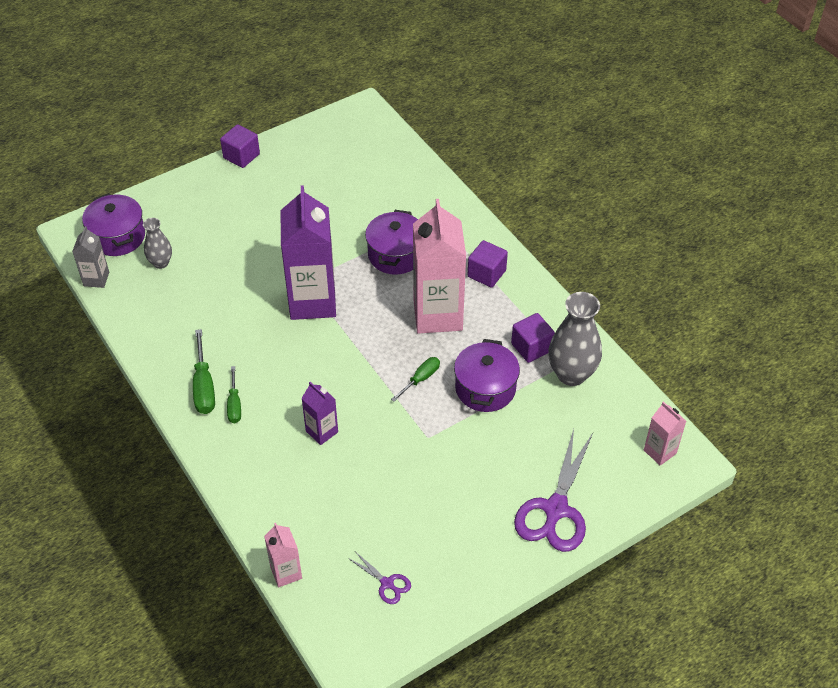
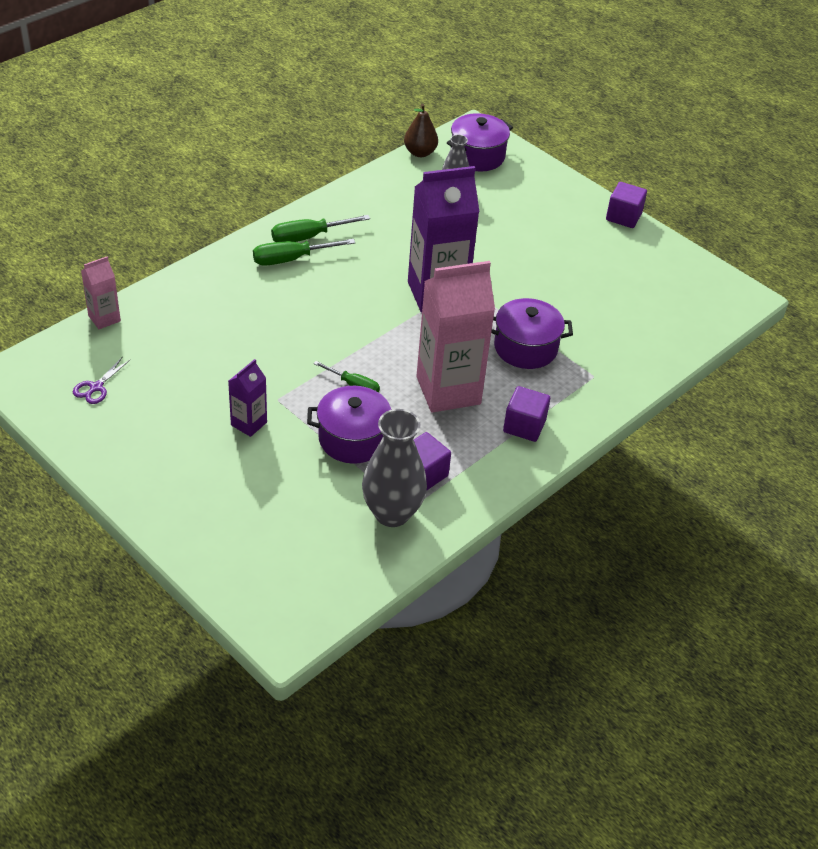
camera: 75 degrees right, 5 degrees down
(96, 279) = (420, 152): grey carton -> brown pear
(234, 405) = (290, 259): green screwdriver -> green screwdriver, size x1.53
(322, 431) = (270, 321): purple carton -> purple carton (249, 423)
(555, 510) = (197, 510): purple scissors -> none
(660, 452) = (293, 604): pink carton -> none

